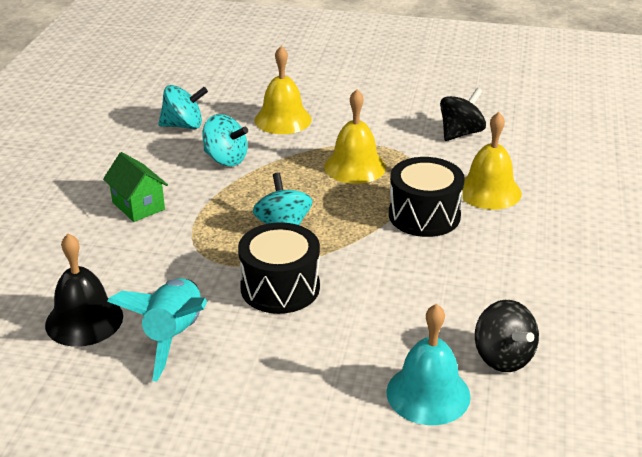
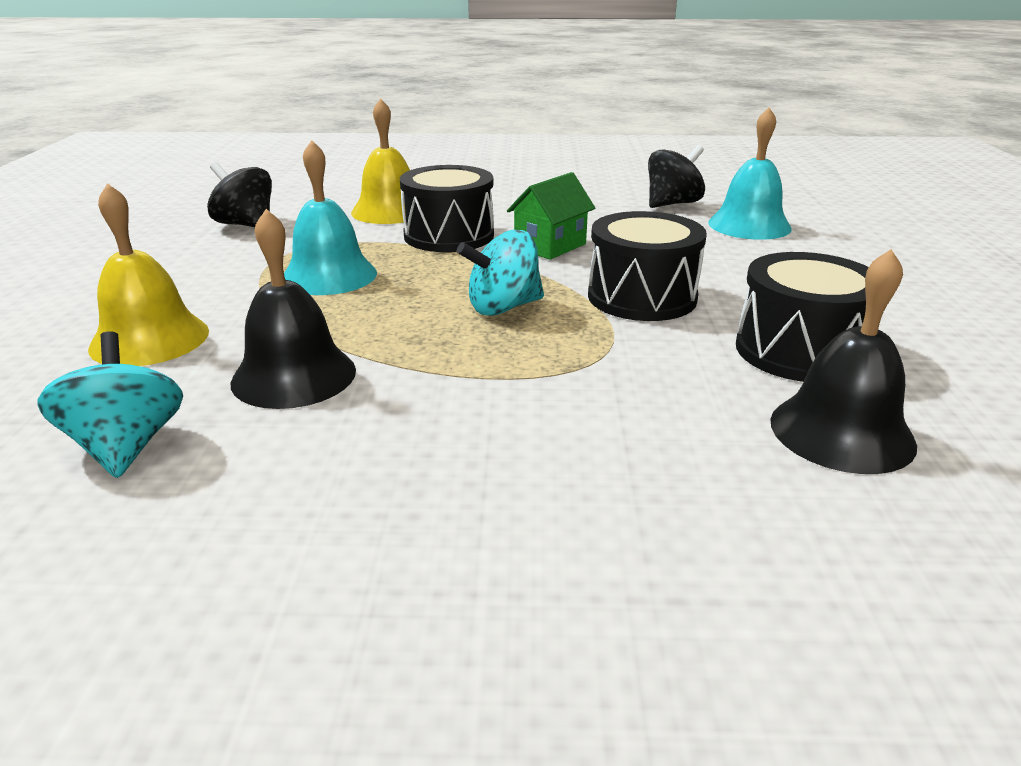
camera: 100 degrees left, 5 degrees down
(138, 206) = (477, 444): green house -> green house (550, 246)
(173, 336) = (799, 351): turquoise rocket -> black drum
(225, 159) = (294, 376): turquoise spinning top -> black bell
(355, 166) = (329, 275): yellow bell -> turquoise bell

